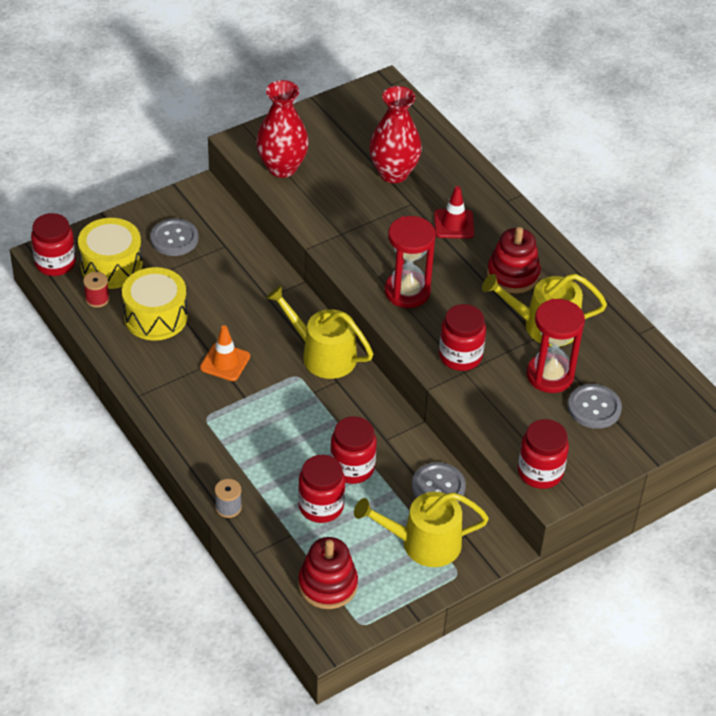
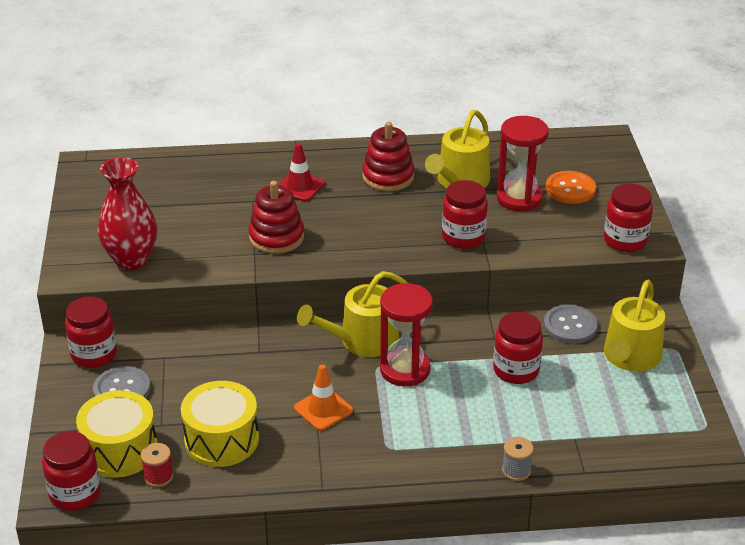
camera: 60 degrees left, 10 degrees down
(321, 506) = (551, 406): red jar -> red jar (94, 354)
(327, 585) = (649, 434): red stacking toy -> red stacking toy (276, 237)
(393, 173) = (204, 197): red vase -> none
(407, 292) = (362, 240): red hourglass -> red hourglass (405, 370)
(594, 408) = (570, 189): grey button -> orange button

